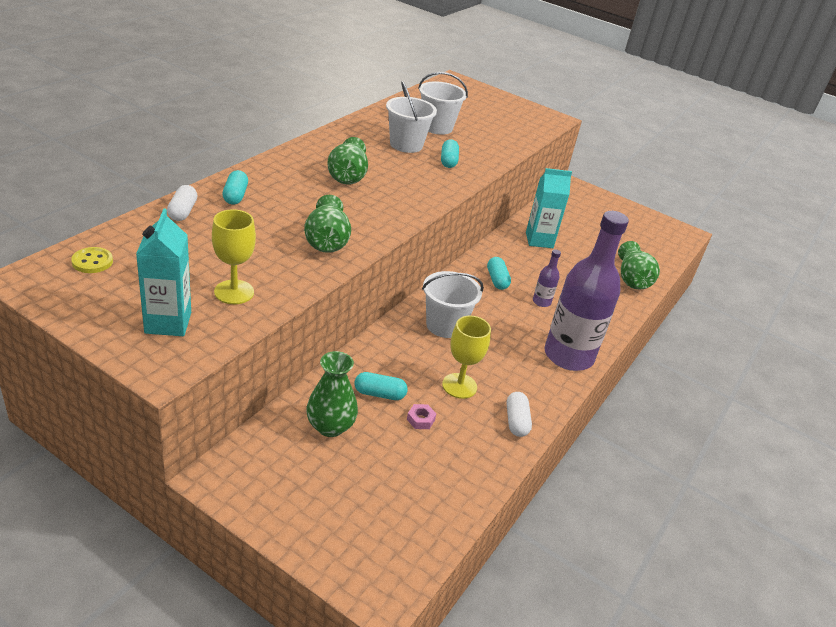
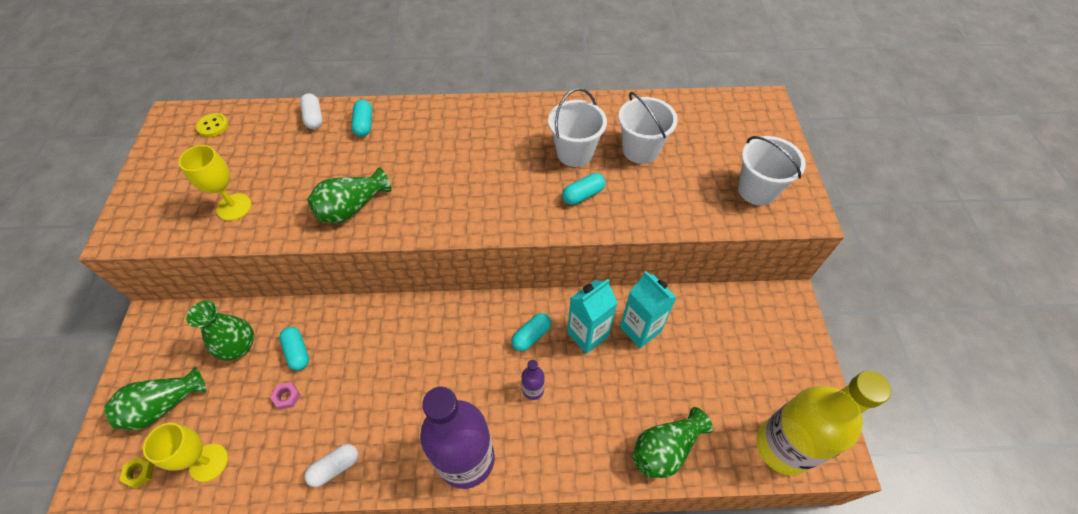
camera: 60 degrees right, 20 degrees up
(168, 323) = (171, 202): turquoise carton -> turquoise carton (587, 334)
(183, 211) = (314, 118): white capsule -> white capsule turned 75 degrees counterclockwise
(235, 196) = (364, 124): turquoise capsule -> turquoise capsule turned 60 degrees counterclockwise
(347, 176) = (469, 156): green vase -> green vase (164, 405)
(405, 548) = (139, 473): none -> yellow nut
(445, 325) = (423, 339): white bucket -> white bucket (757, 190)
(459, 386) = (350, 398): yellow goblet -> yellow goblet (209, 462)
(664, 244) = (783, 446): none -> yellow bottle

